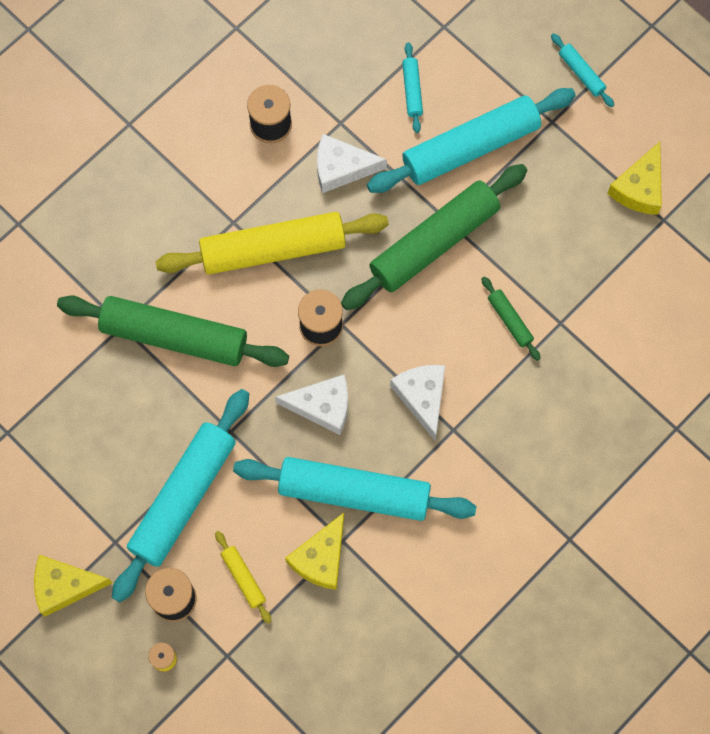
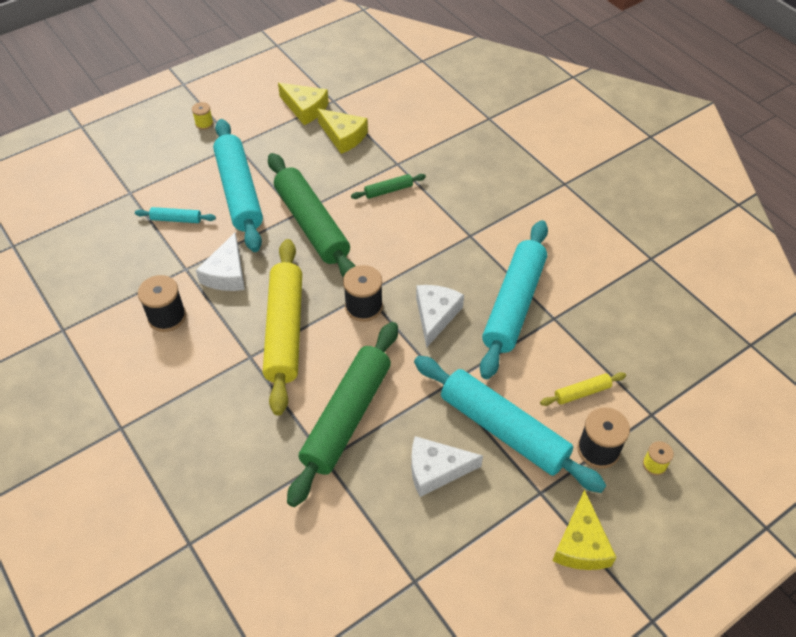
camera: 80 degrees left, 20 degrees down
(320, 558) = (568, 335): yellow cheese -> yellow cheese (343, 136)
(422, 397) = (440, 250): white cheese -> white cheese (436, 470)
(581, 73) = (204, 124): turquoise rolling pin -> yellow spool

